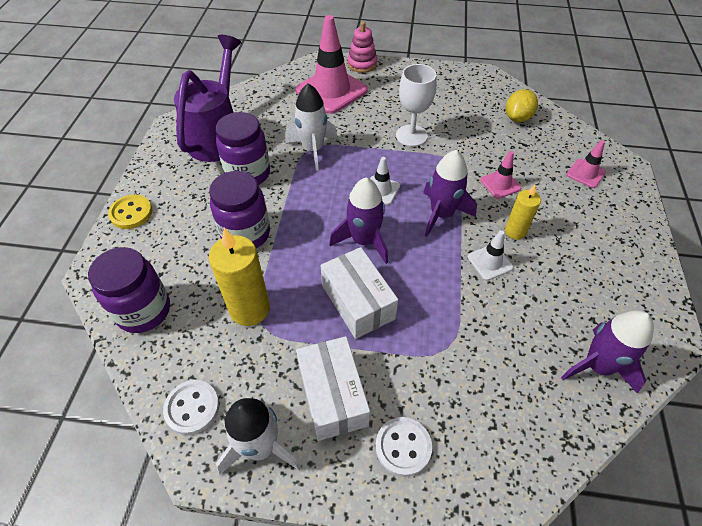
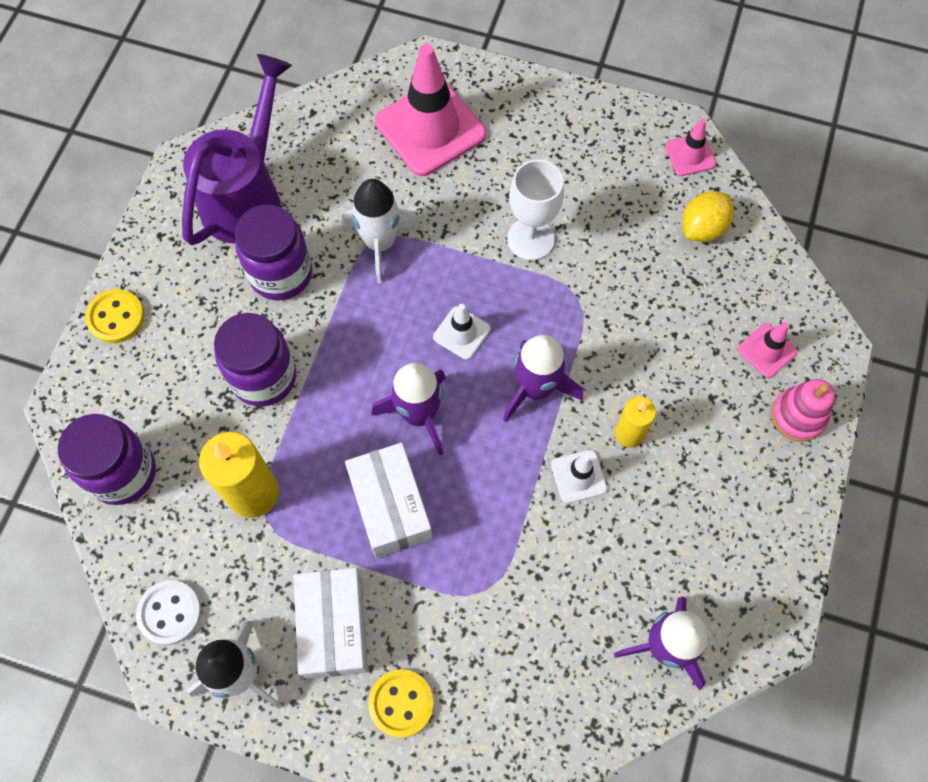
camera: 10 degrees right, 15 degrees up
(362, 64) = (490, 77): pink stacking toy -> pink stacking toy (798, 416)
(403, 447) = (401, 703): white button -> yellow button
(500, 184) = (635, 350): pink traffic cone -> pink traffic cone (690, 155)

